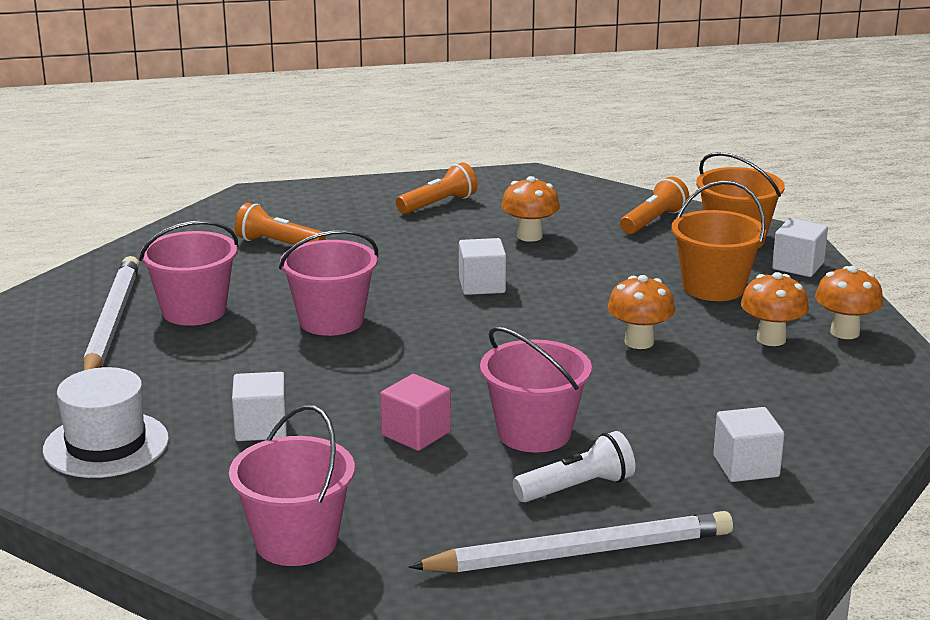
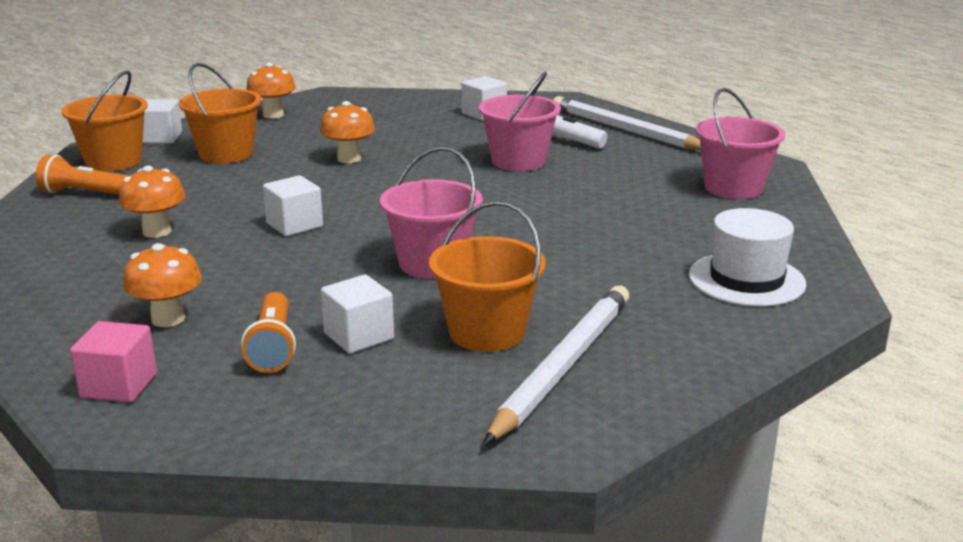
camera: 120 degrees left, 0 degrees up
(112, 322) = (563, 366): white pencil -> white pencil turned 150 degrees clockwise
(194, 311) = (487, 332): pink bucket -> orange bucket
(261, 428) = (636, 235): white cube -> white cube (359, 336)
(416, 433) = (568, 189): pink cube -> pink cube (119, 385)
(438, 204) = (84, 293): orange flashlight -> none
(771, 339) = (304, 129): orange mushroom -> orange mushroom (168, 319)

